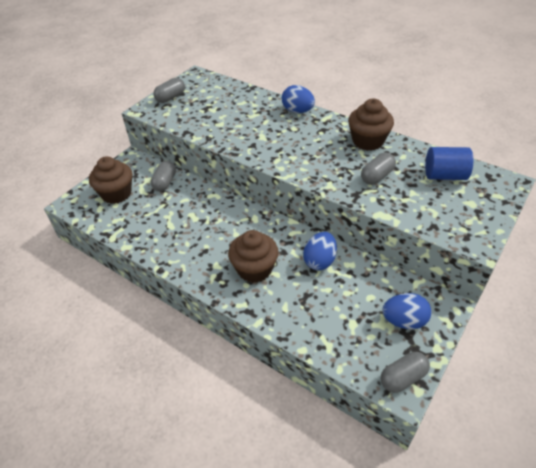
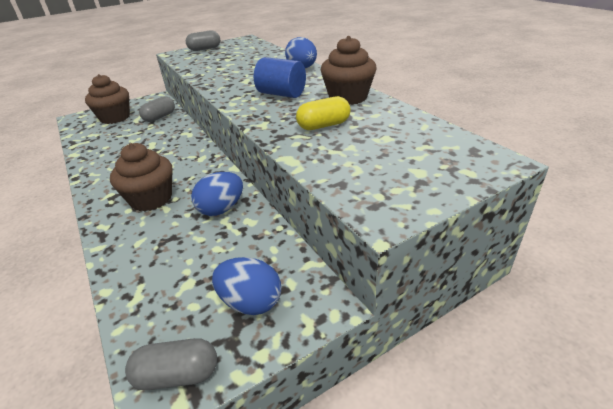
camera: 25 degrees right, 10 degrees down
(377, 176) = (323, 125): grey capsule -> yellow capsule
(444, 175) = (409, 139): blue cylinder -> blue cylinder (281, 94)

